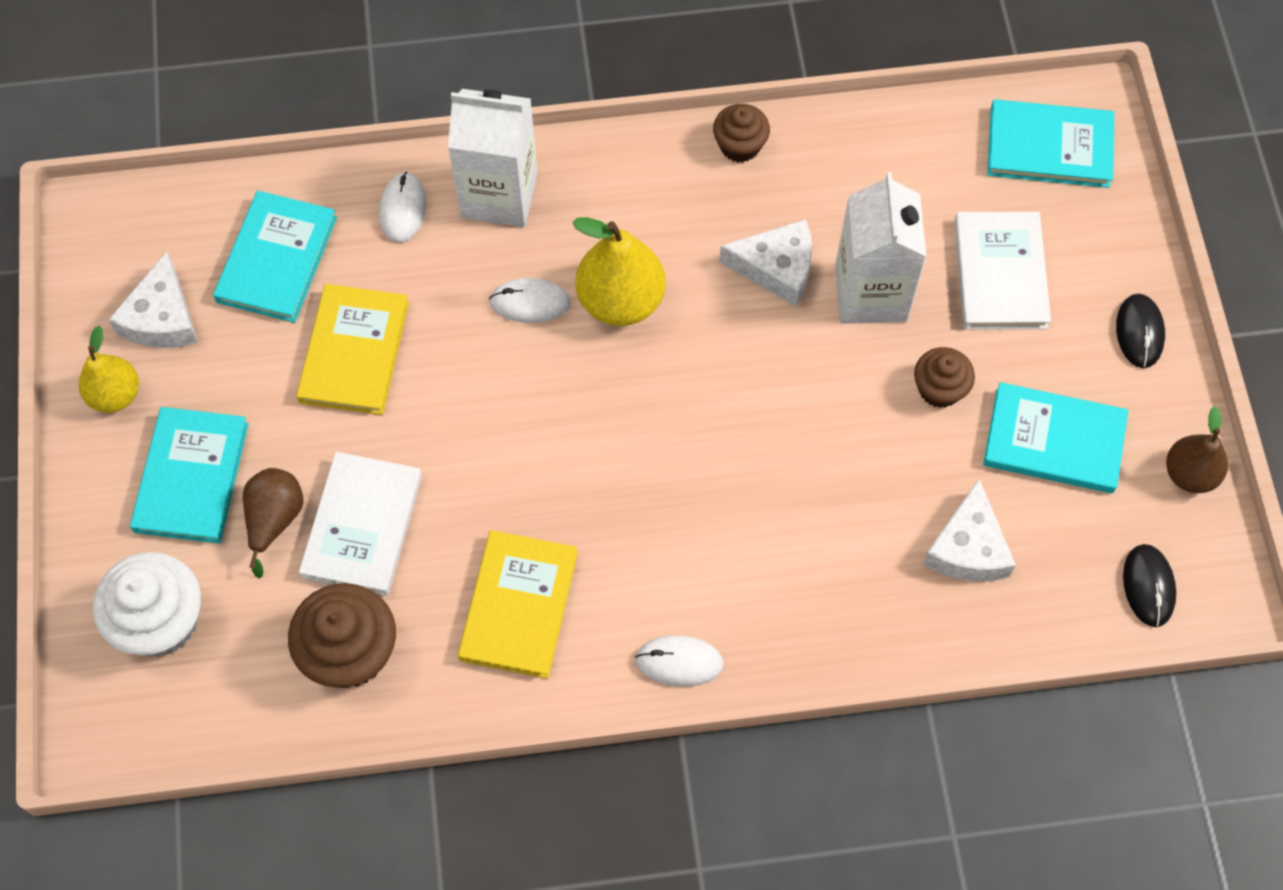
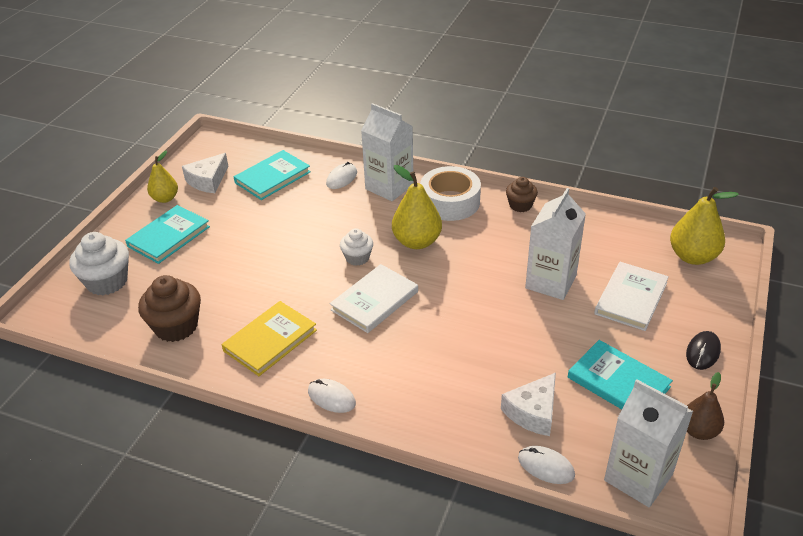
camera: 30 degrees right, 25 degrees down
(275, 520) = (189, 264): brown pear -> none
(354, 352) = (277, 218): yellow book -> none
(362, 526) = (225, 281): white book -> white book (374, 301)
(530, 302) = (372, 228): white mouse -> white mouse (546, 466)
(546, 378) = (357, 258): none -> white cupcake
(622, 187) = (450, 202): none -> white tape
(776, 268) = (506, 255): white cheese -> none
(939, 389) = (563, 334): brown cupcake -> none
(1049, 147) = (692, 257): turquoise book -> yellow pear
(1148, 586) = (638, 477): black mouse -> white carton

